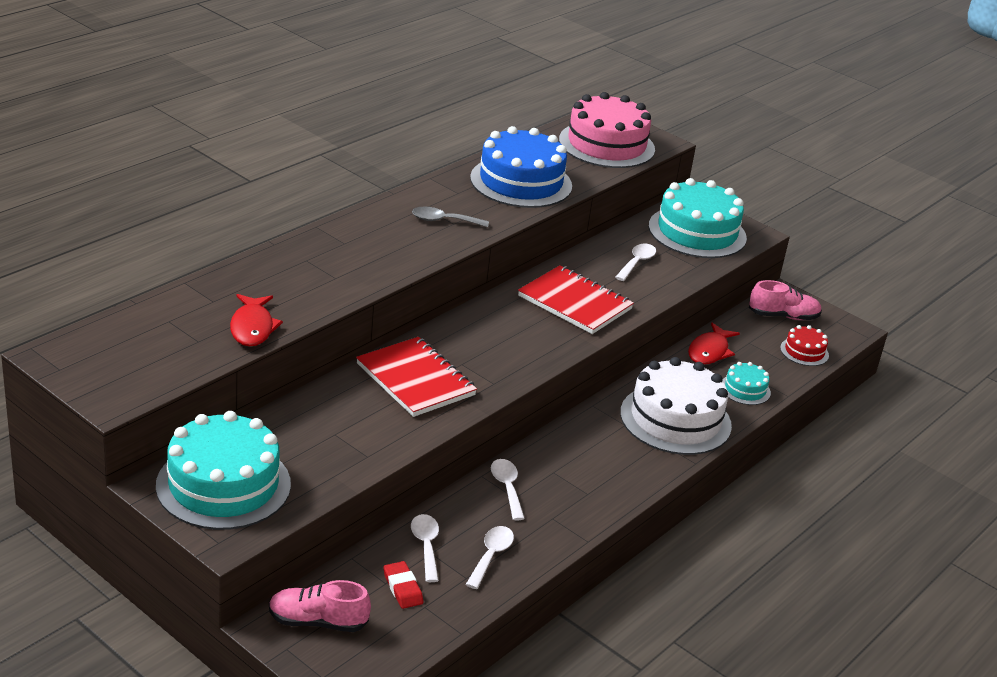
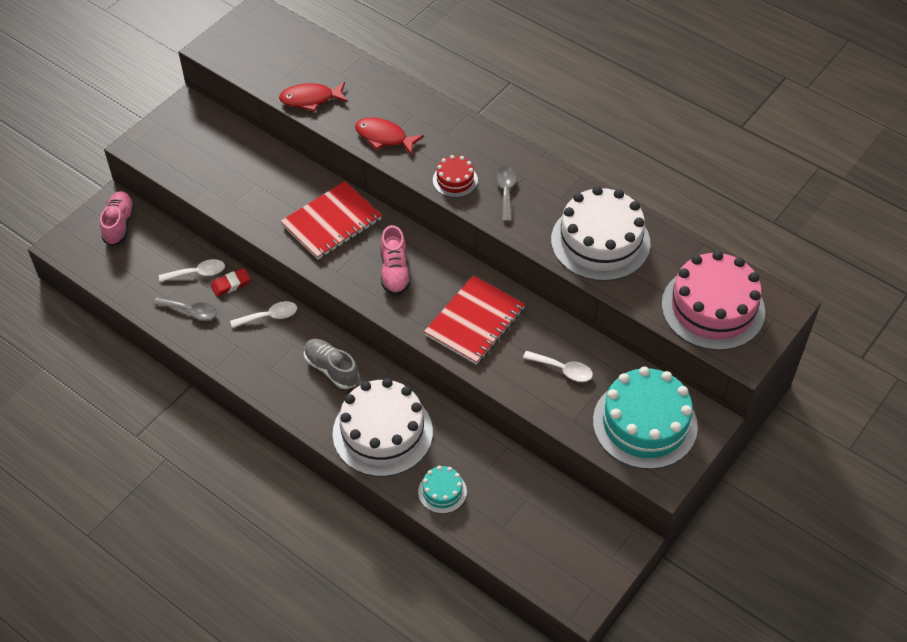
camera: 90 degrees right, 20 degrees up
(223, 485) = (191, 136): turquoise cake -> none
(402, 588) = (153, 264): red eraser -> red eraser (231, 284)
(491, 555) = (191, 311): white spoon -> grey spoon
(521, 182) = (600, 241): blue cake -> white cake
(589, 446) = (331, 369): none -> grey shoe
(709, 351) = (499, 464): red fish -> red fish (384, 137)
(783, 316) = (585, 536): pink shoe -> pink shoe (394, 272)
(804, 351) = (523, 550): red cake -> red cake (455, 180)

